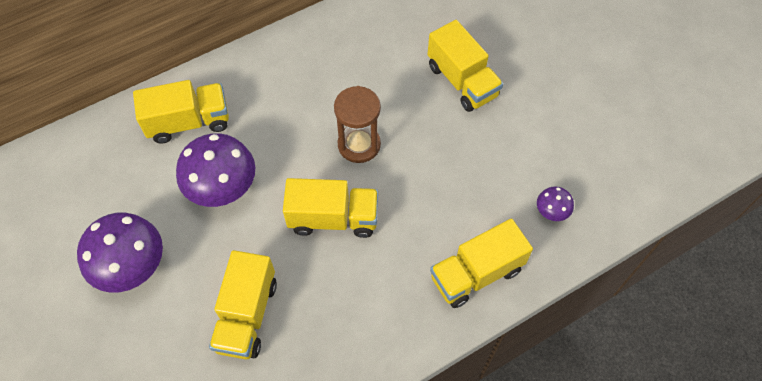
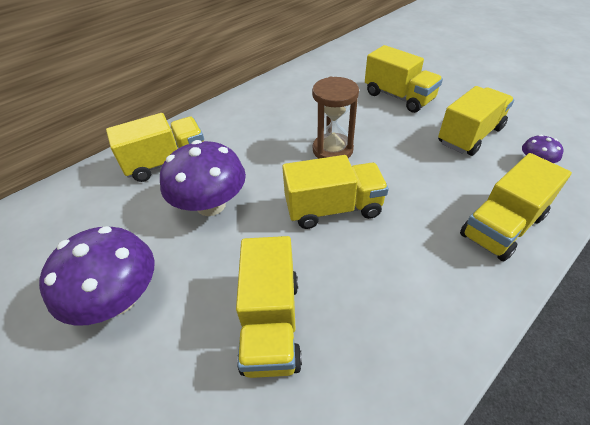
camera: 10 degrees left, 15 degrees down
(509, 158) = (469, 135): none -> yellow truck

